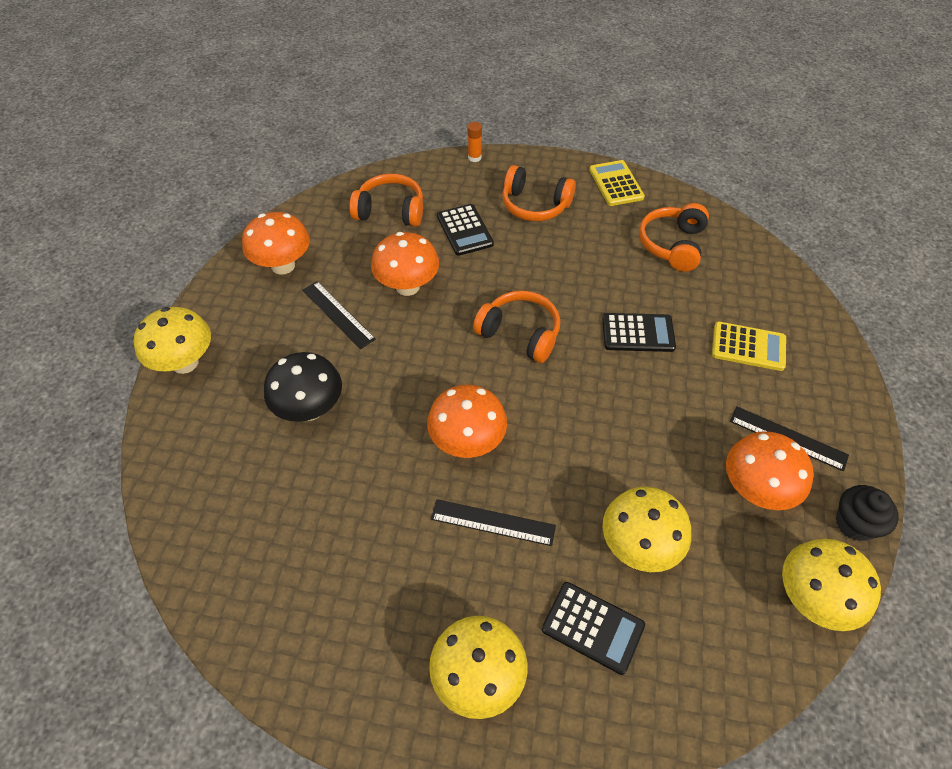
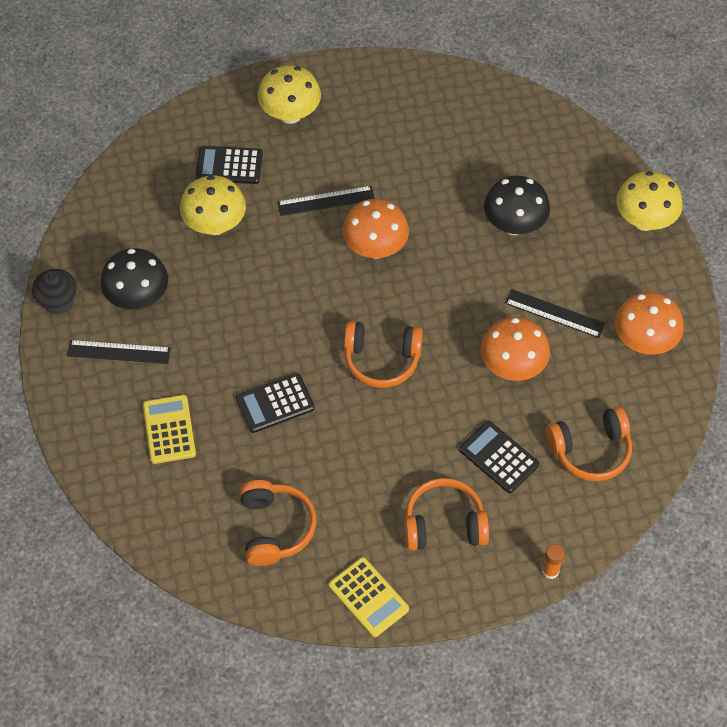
camera: 155 degrees right, 5 degrees up
(748, 347) = (169, 430): yellow calculator -> yellow calculator turned 90 degrees clockwise
(755, 490) = (138, 298): orange mushroom -> black mushroom
(812, 599) = (84, 237): yellow mushroom -> none

